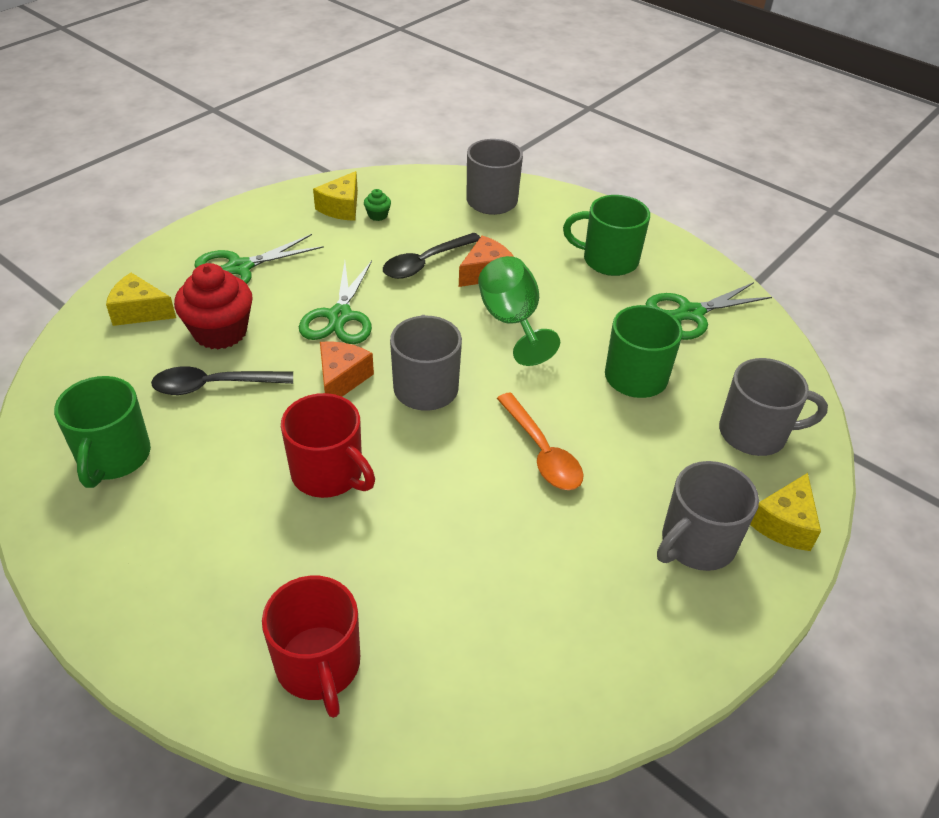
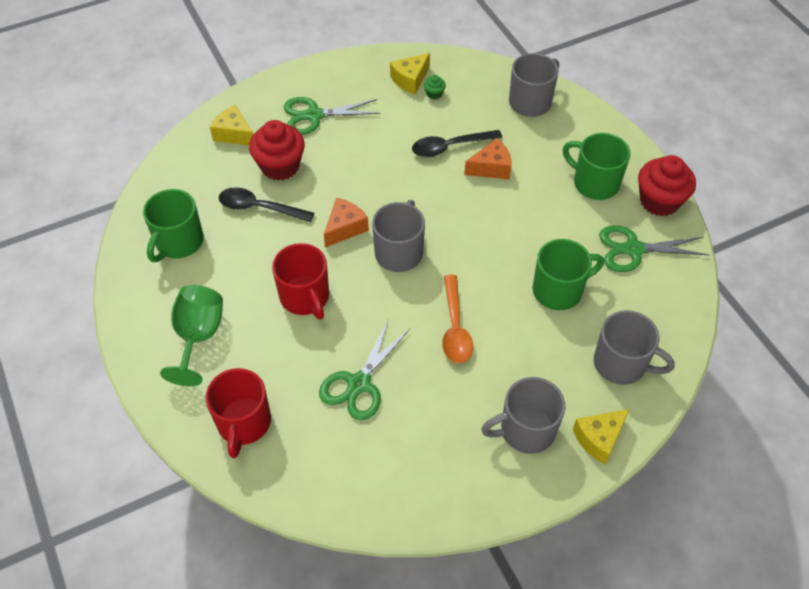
camera: 25 degrees right, 10 degrees up
(340, 316) = (366, 176): green scissors -> green scissors (359, 384)
(512, 322) = (489, 217): green goblet -> green goblet (198, 337)
(686, 261) = (659, 201): none -> red cupcake

